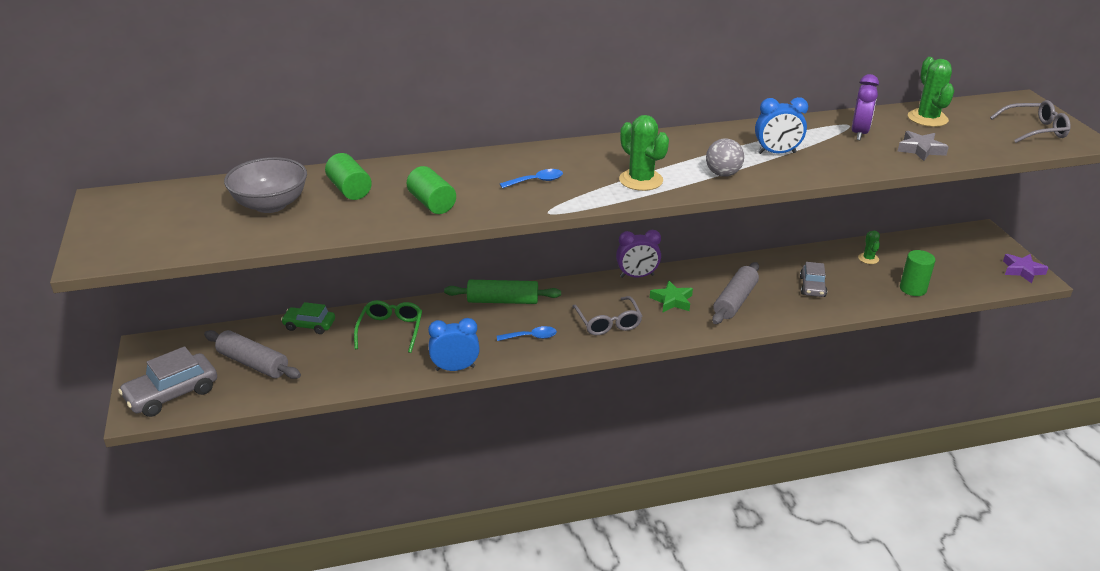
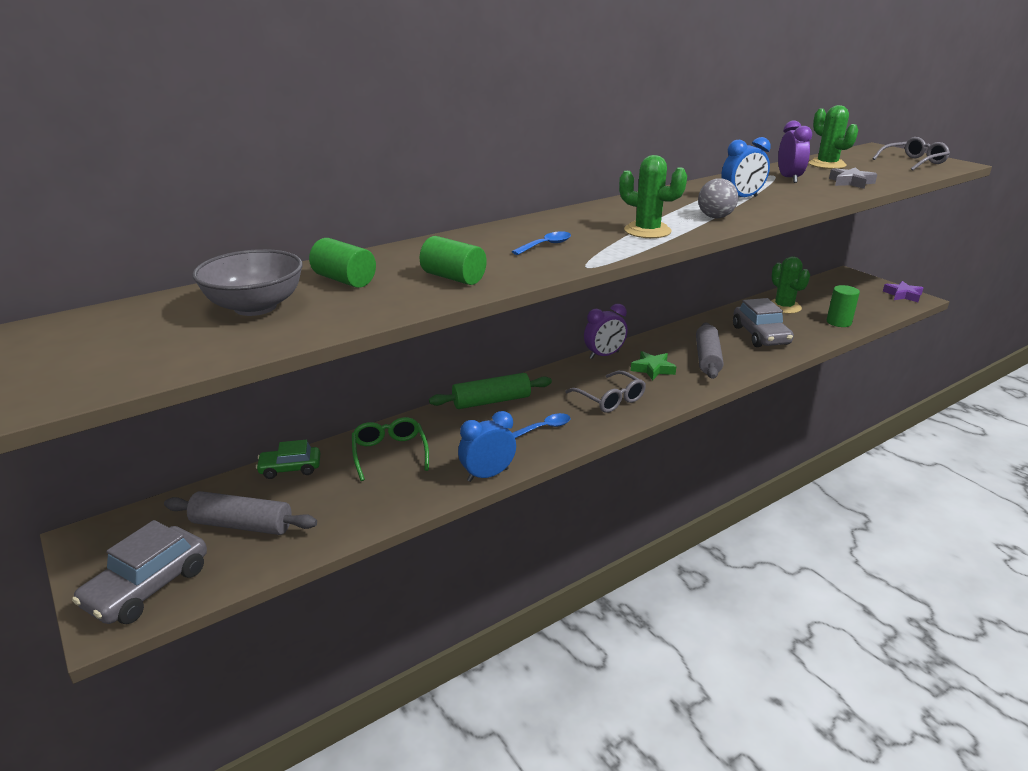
camera: 20 degrees left, 5 degrees down
(812, 287) = (760, 335): grey car -> grey car, size x1.60
(868, 258) = (784, 307): green cactus -> green cactus, size x1.78

